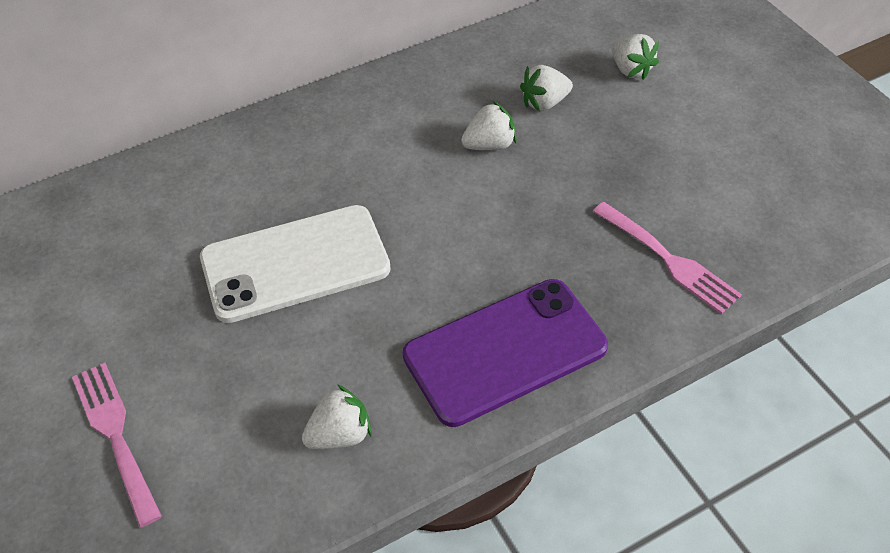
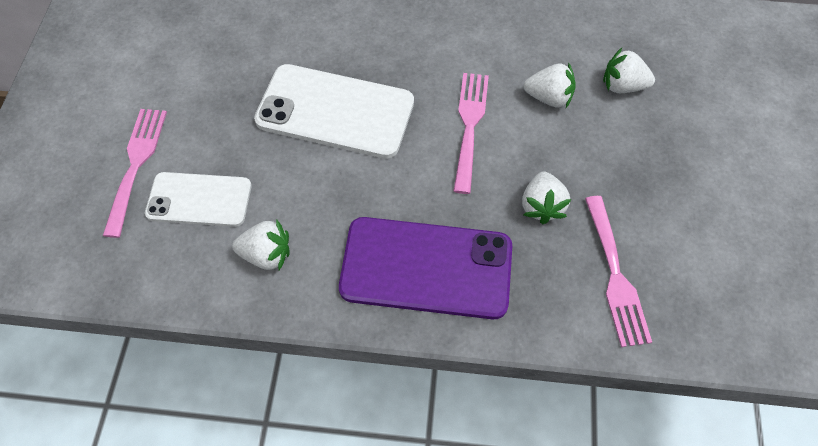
camera: 35 degrees right, 10 degrees up
(220, 427) = (199, 200): none -> white phone
(438, 206) = (469, 125): none -> pink fork
(630, 69) = (722, 95): white strawberry -> white strawberry (541, 206)

